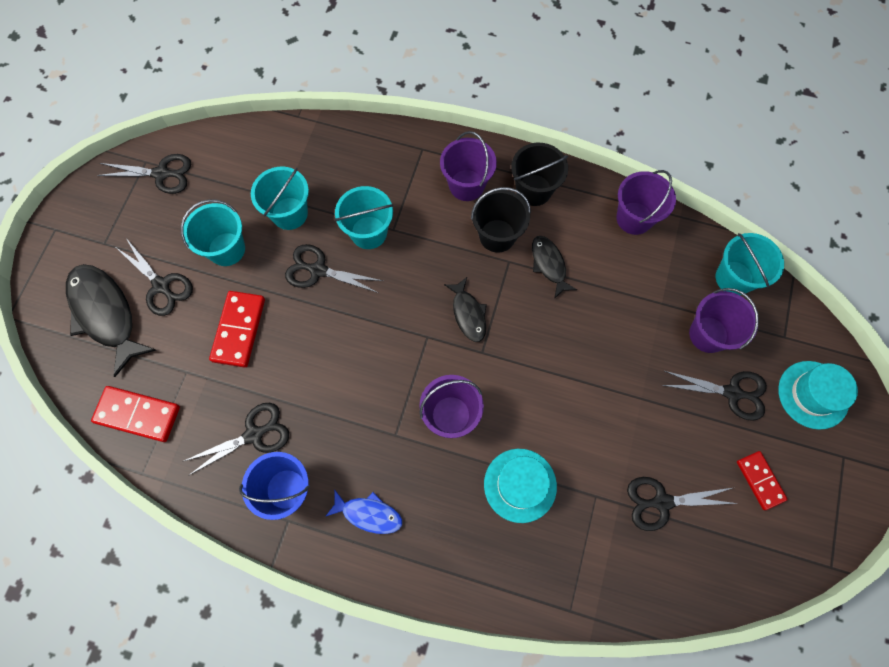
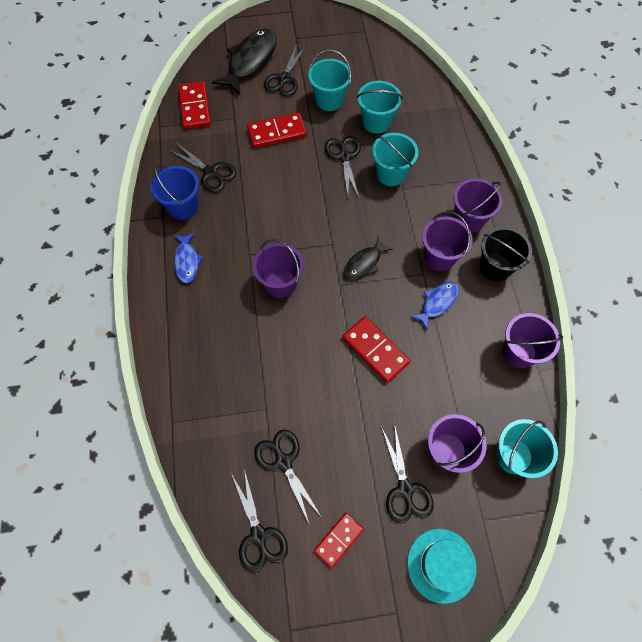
camera: 65 degrees right, 5 degrees down
(162, 174) = (361, 43): black scissors -> black scissors (259, 535)
(497, 236) = (439, 257): black bucket -> purple bucket
(520, 485) = (250, 350): turquoise hat -> none
(549, 265) = (437, 303): black fish -> blue fish
(576, 351) = (375, 350): none -> red domino

